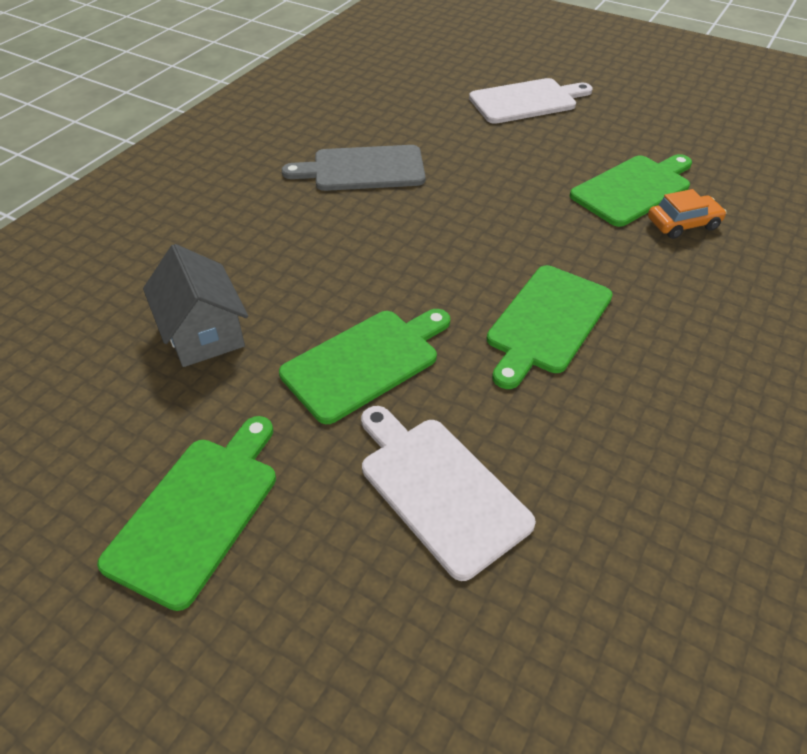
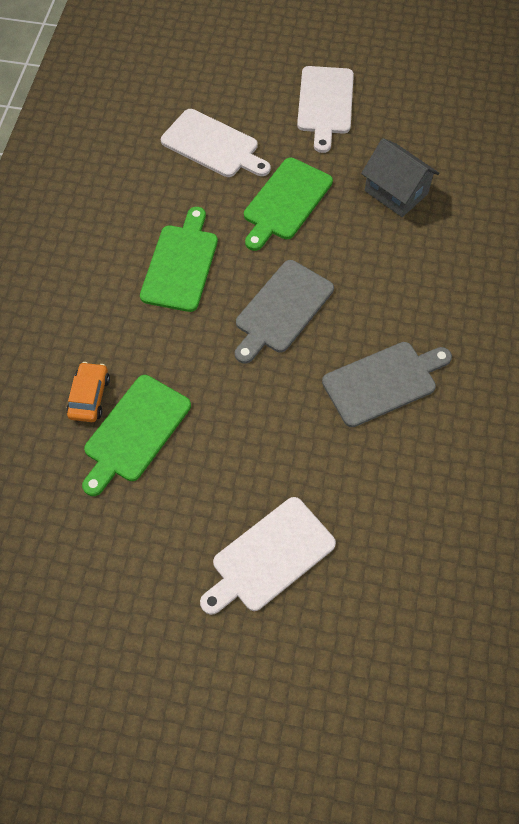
camera: 160 degrees right, 15 degrees up
(197, 512) = (325, 104): green cutting board -> white cutting board
(435, 246) = (282, 310): none -> grey cutting board
(683, 224) = (89, 397): orange car -> orange car turned 135 degrees clockwise

